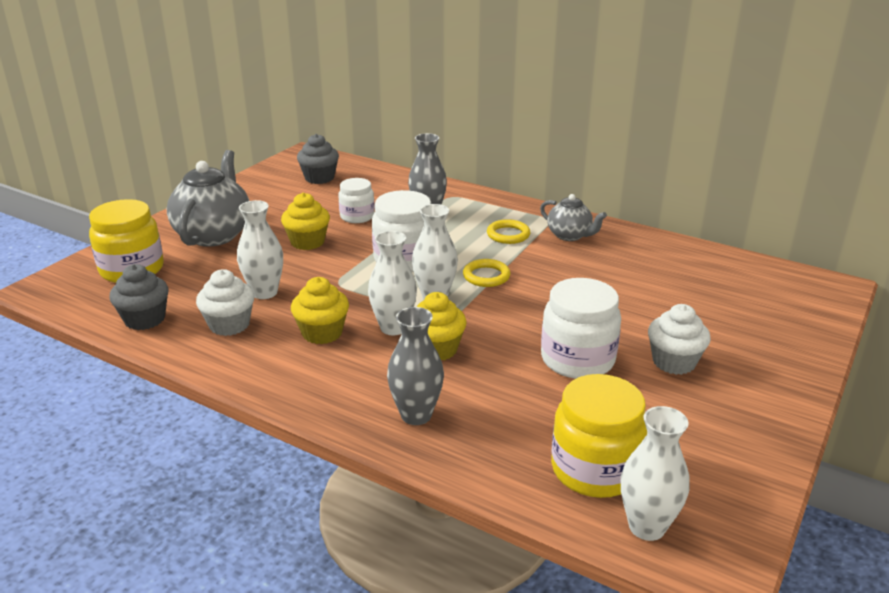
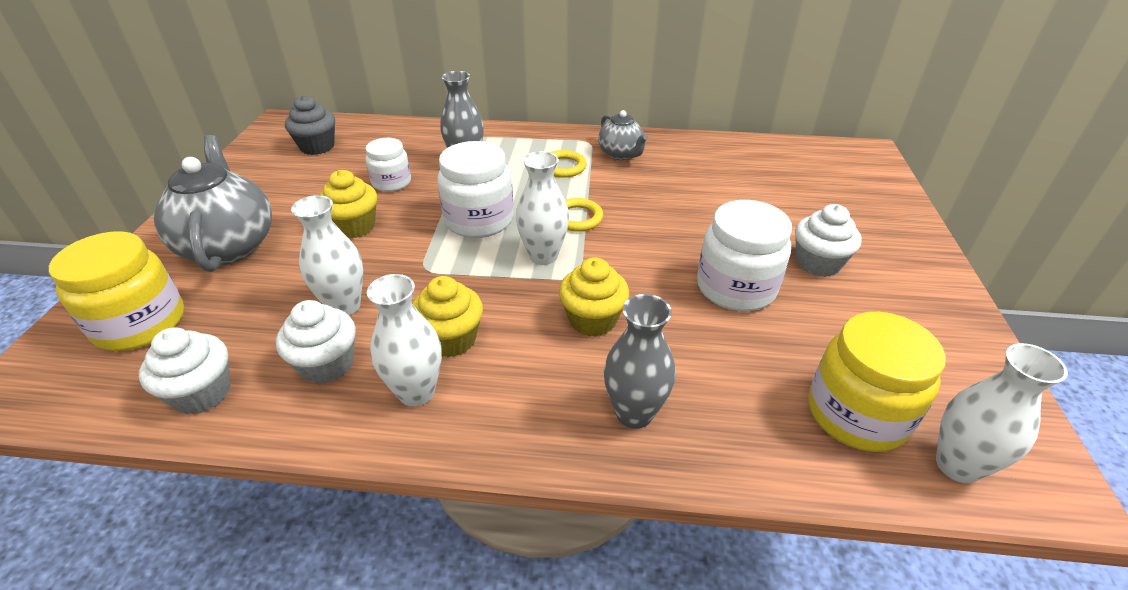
camera: 25 degrees left, 10 degrees up
(145, 319) = (202, 393): grey cupcake -> white cupcake
(393, 328) = (527, 307): white vase -> white vase (416, 392)
(570, 235) = (621, 154): grey teapot -> grey teapot turned 45 degrees clockwise

